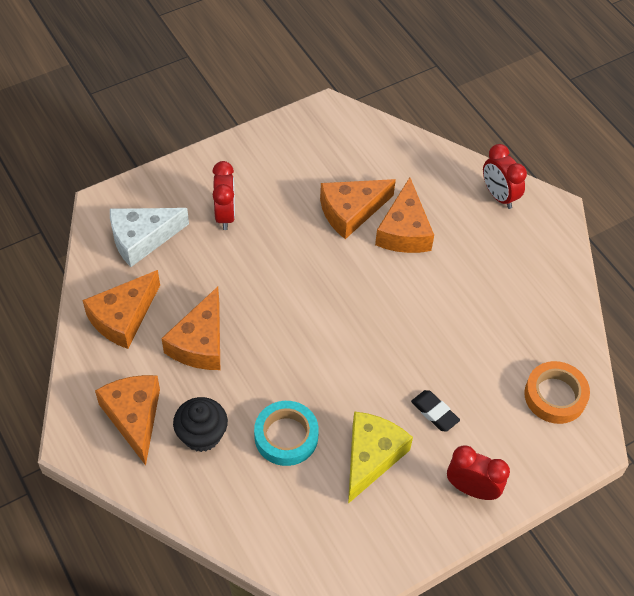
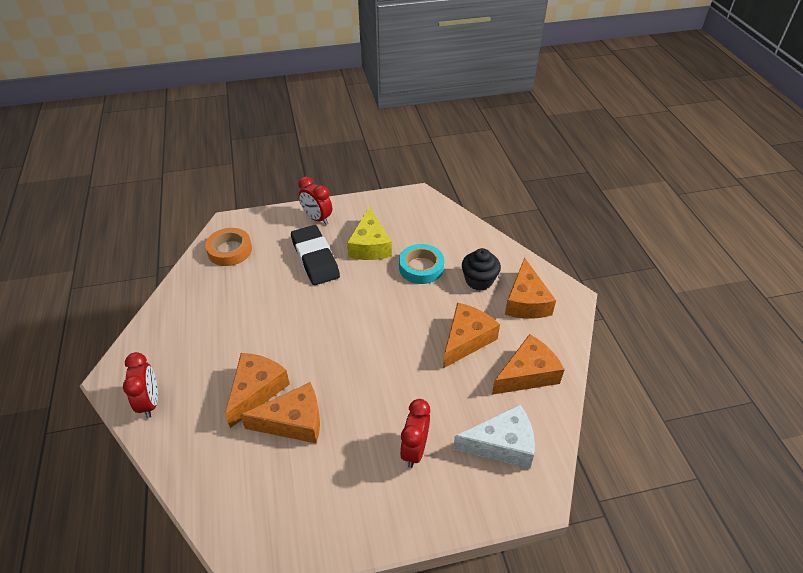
camera: 160 degrees left, 10 degrees down
(371, 457) = (370, 245): yellow cheese -> yellow cheese turned 45 degrees counterclockwise
(434, 412) = (315, 259): black eraser -> black eraser, size x1.98

